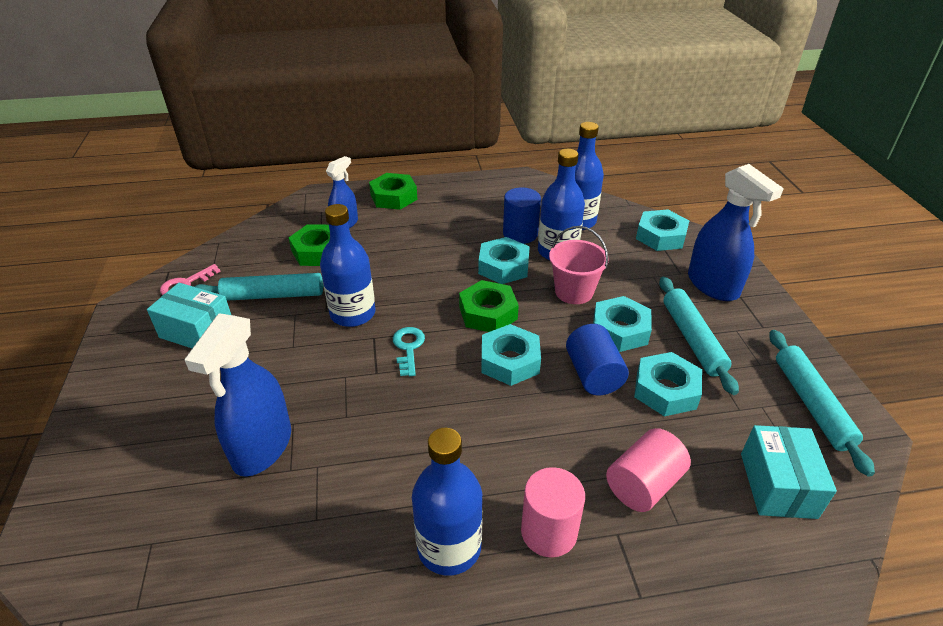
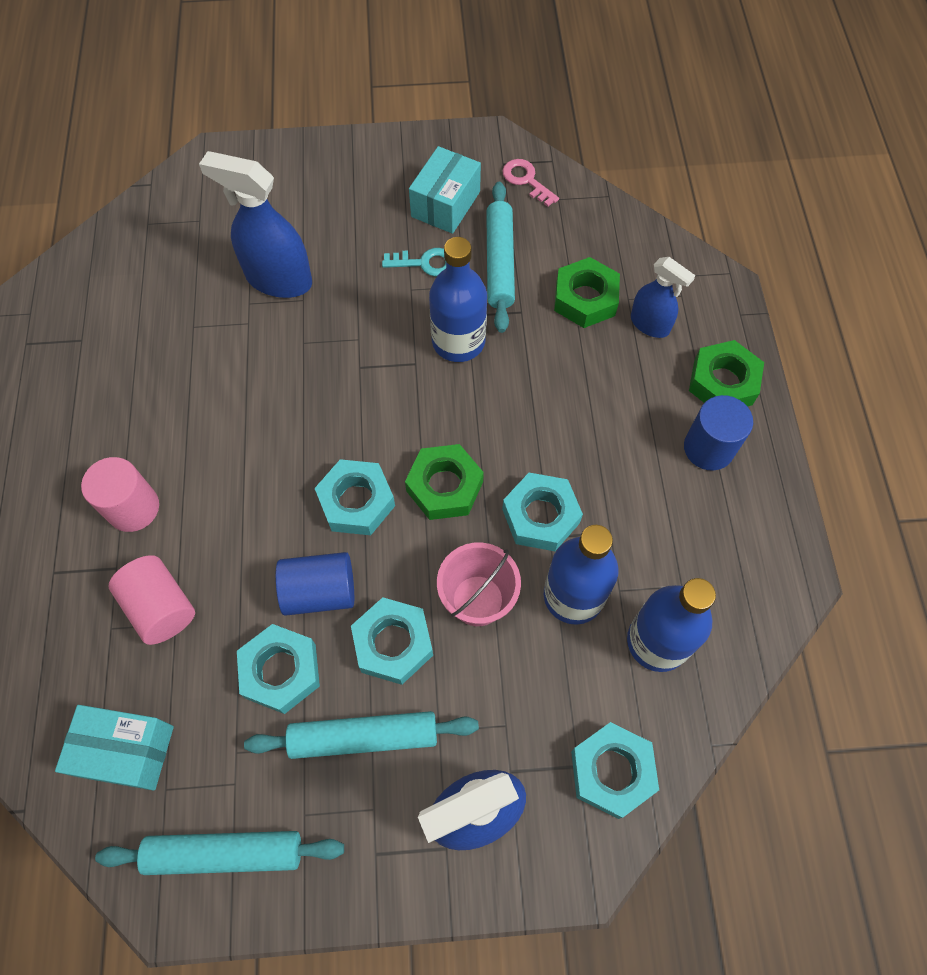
camera: 95 degrees right, 25 degrees up
(408, 348) = (393, 397): turquoise key -> turquoise key (425, 263)
(449, 547) = (140, 425): blue bottle -> none
(520, 234) = (621, 549): blue cylinder -> blue cylinder (708, 448)

